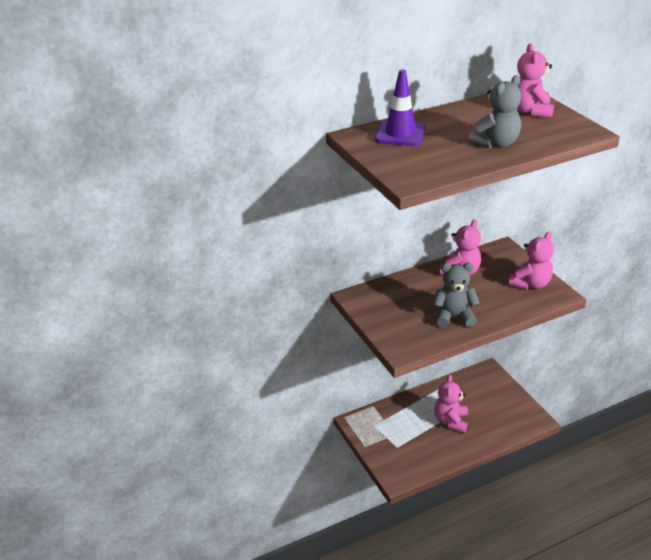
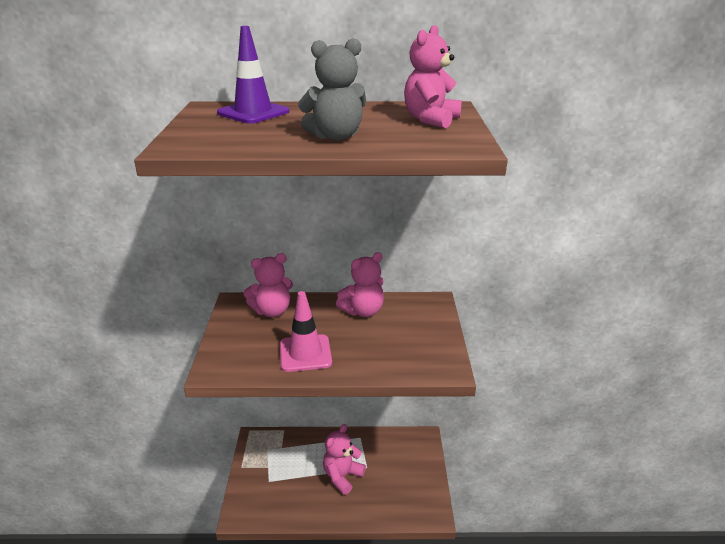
camera: 25 degrees right, 5 degrees down
(454, 316) = (305, 353): grey teddy bear -> pink traffic cone
(530, 284) = (425, 347): pink teddy bear -> pink teddy bear (272, 311)

